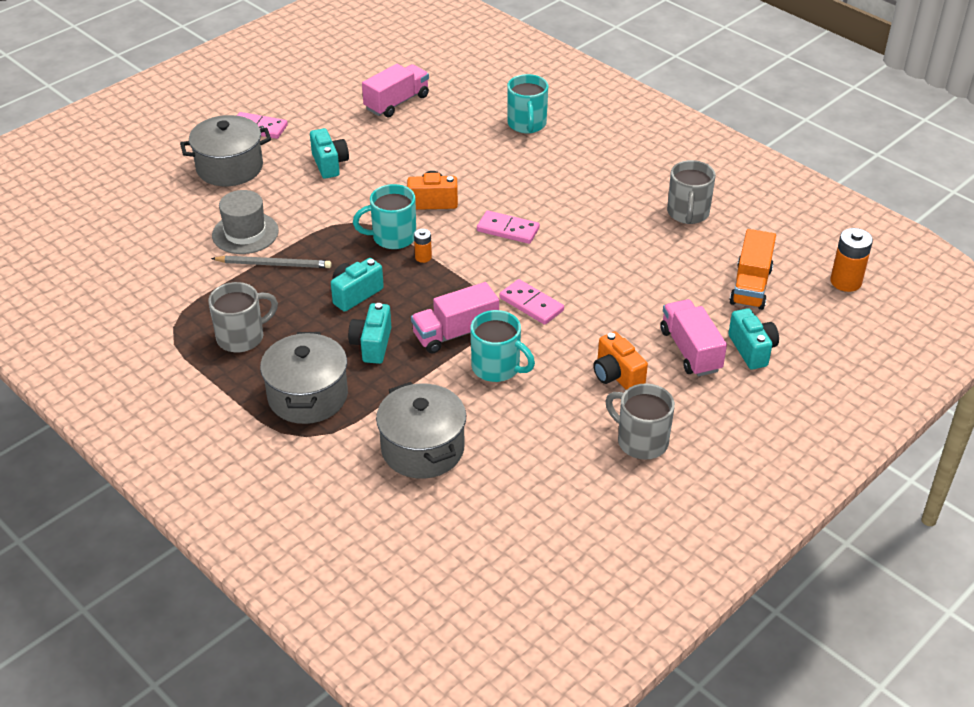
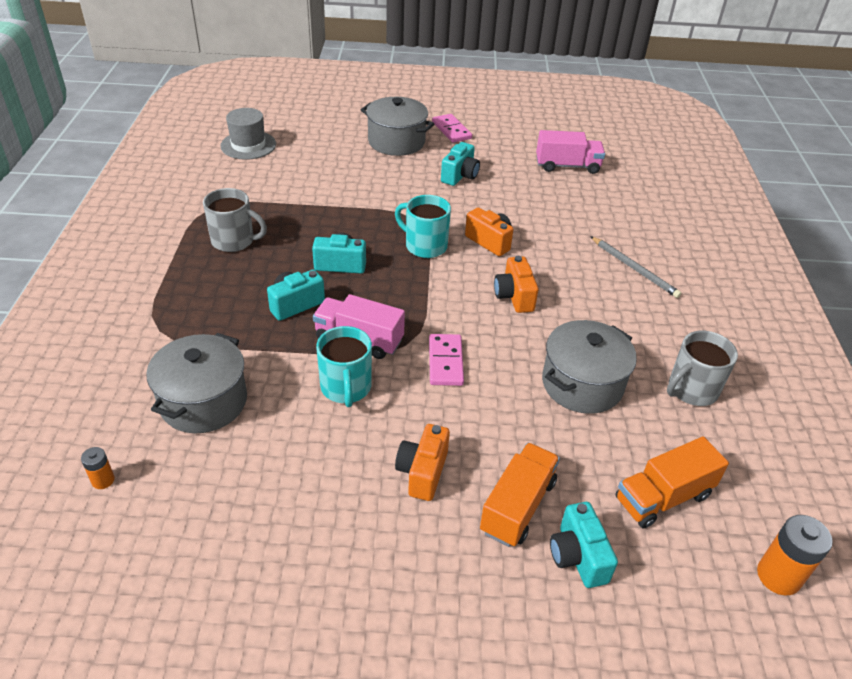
camera: 45 degrees right, 0 degrees up
(245, 233) = (341, 183): grey hat -> grey hat (248, 145)
(274, 264) = (325, 212): grey pencil -> grey pencil (634, 269)
(308, 396) = (204, 306): grey pot -> grey pot (582, 384)
(423, 257) = (423, 273): orange battery -> orange battery (103, 480)
(508, 230) = (514, 296): pink domino -> orange camera
(527, 124) = (646, 235): turquoise mug -> none
(641, 441) = (354, 546): grey mug -> none
(690, 350) = (517, 506): pink truck -> orange truck
(752, 350) = (577, 556): turquoise camera -> turquoise camera turned 135 degrees clockwise

